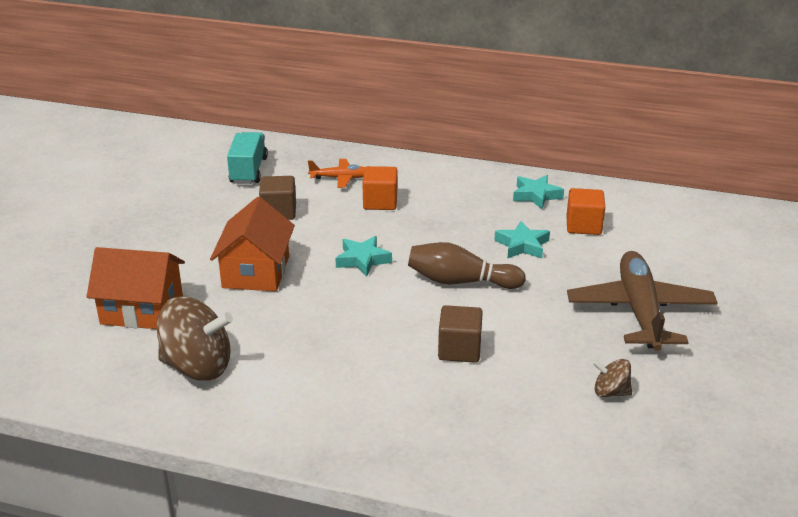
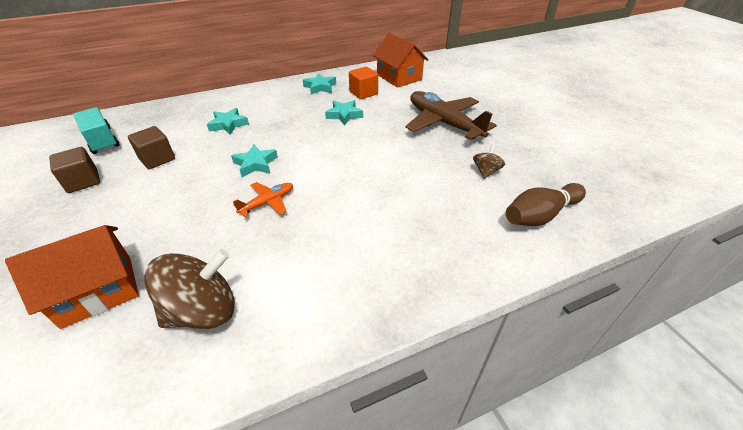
camera: 40 degrees left, 10 degrees up
(256, 272) = (180, 208): orange house -> orange house (399, 77)
(341, 178) = (184, 120): orange plane -> orange plane (268, 202)
(380, 202) = (228, 124): orange cube -> turquoise star
(459, 350) = (382, 190): brown cube -> brown cube (83, 181)
(460, 282) = (334, 149): brown bowling pin -> brown bowling pin (540, 215)
(610, 392) = (486, 171): brown spinning top -> brown spinning top turned 135 degrees clockwise

